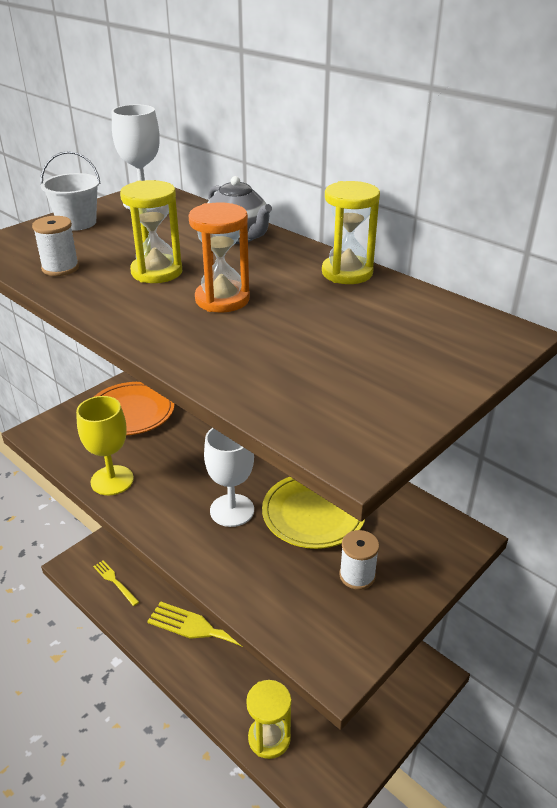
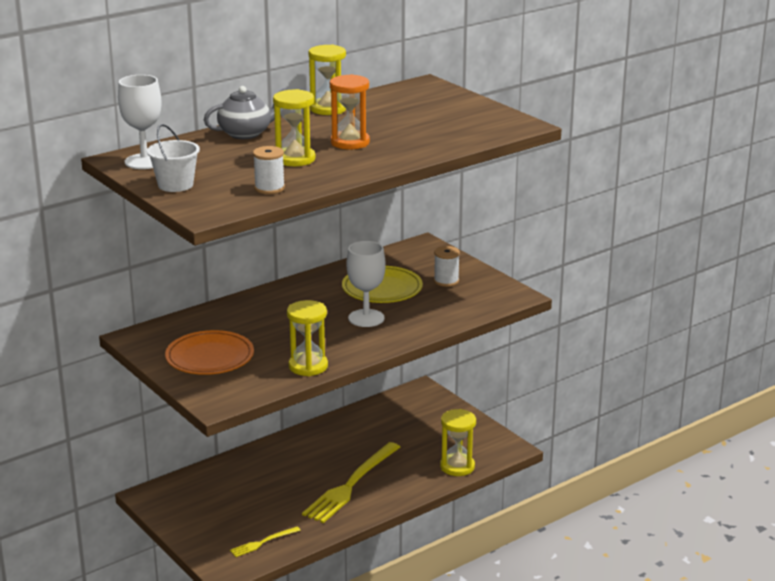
camera: 80 degrees left, 10 degrees down
(112, 480) = (308, 366): yellow goblet -> yellow hourglass

